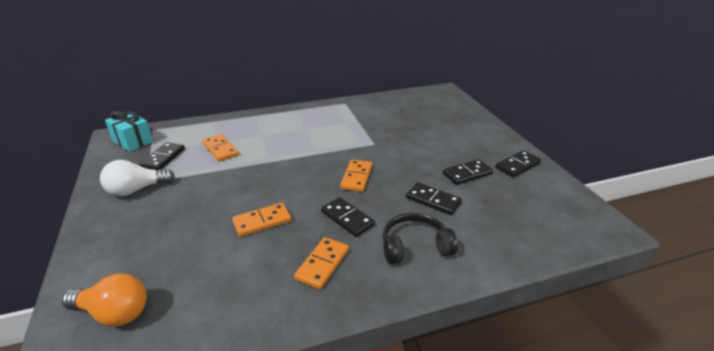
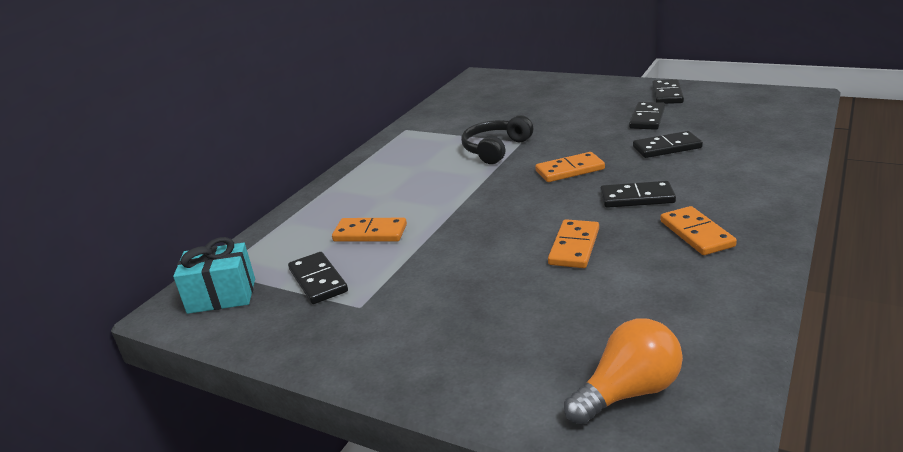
camera: 40 degrees left, 5 degrees down
(136, 190) = (367, 320): white light bulb -> none
(356, 177) = (570, 170): orange domino -> orange domino turned 75 degrees counterclockwise
(415, 246) = (726, 179): black headphones -> black headphones (495, 149)

